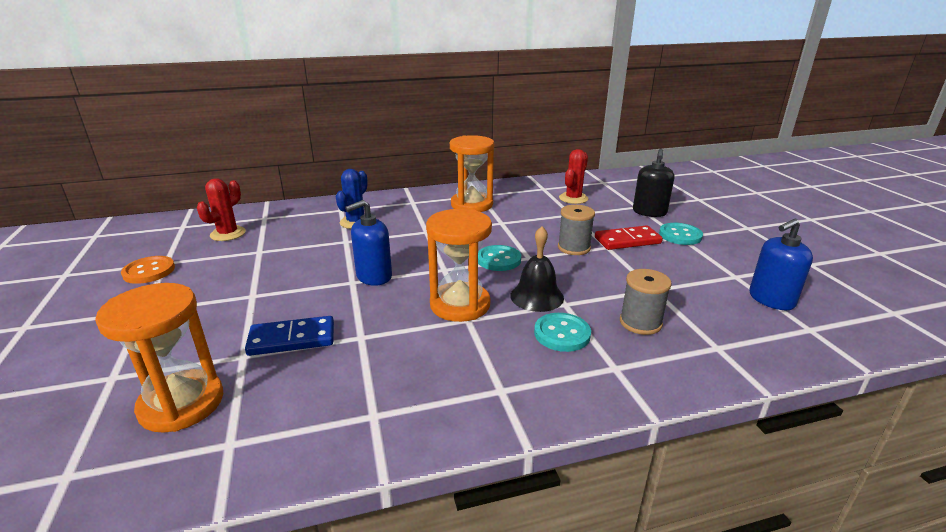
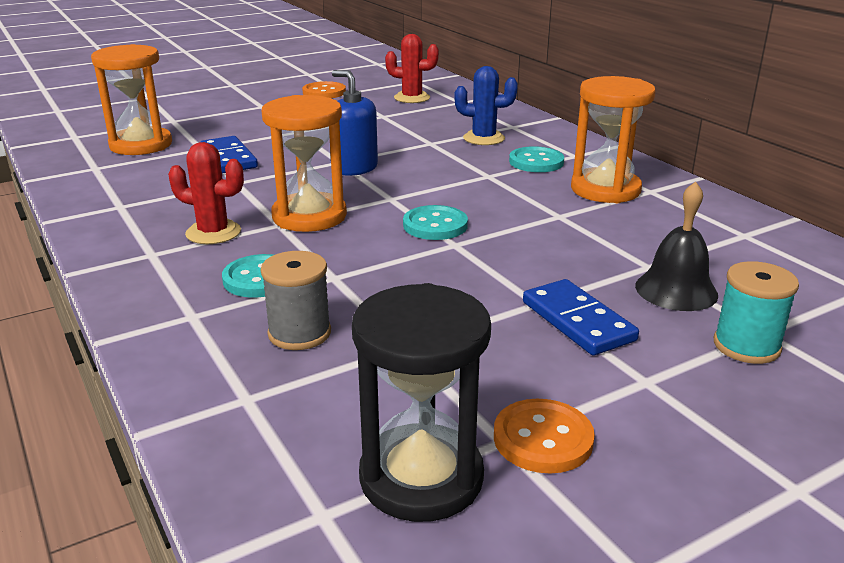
camera: 75 degrees right, 0 degrees up
(537, 296) = (345, 257): black bell -> black bell (676, 290)
(573, 198) = (727, 264): red cactus -> red cactus (213, 233)
(574, 248) = (511, 274): grey spool -> none
(627, 240) = (578, 321): red domino -> blue domino
(649, 212) = (746, 346): black soap dispenser -> turquoise spool
(680, 235) = (653, 381): turquoise button -> turquoise button (536, 162)
(731, 266) = (543, 439): none -> orange button
(771, 299) = (421, 477): blue soap dispenser -> black hourglass

